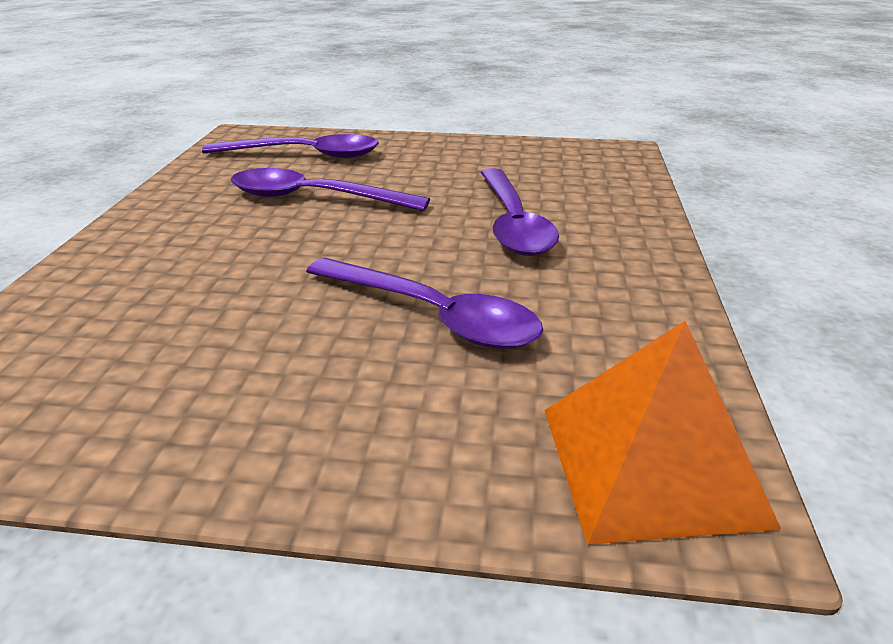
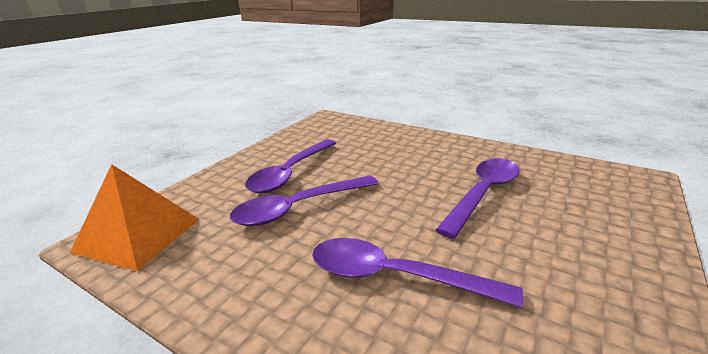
camera: 115 degrees right, 5 degrees down
(306, 155) = (586, 201): purple spoon -> purple spoon (290, 173)

